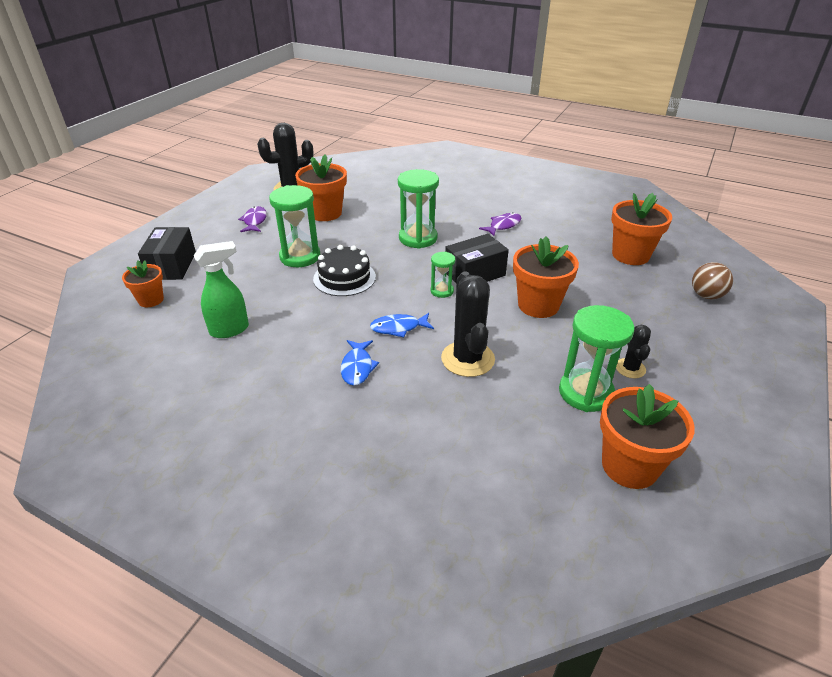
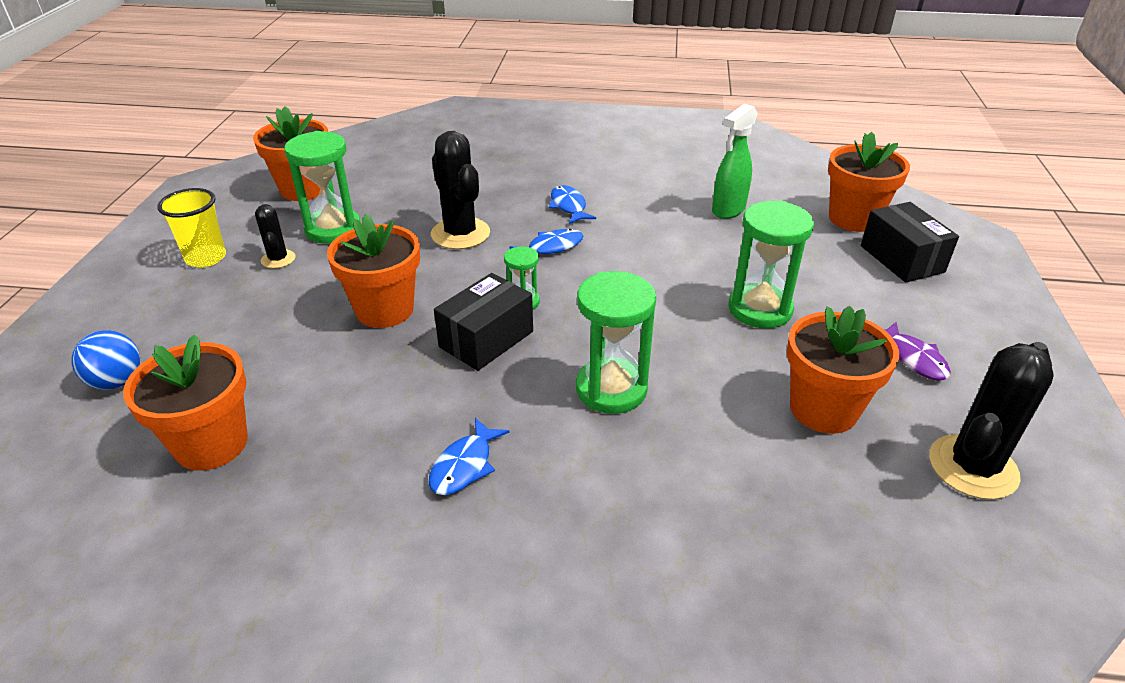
camera: 160 degrees right, 0 degrees up
(151, 300) = (853, 219): orange flower pot -> orange flower pot, size x1.67
(344, 278) = (666, 292): black cake -> none
(503, 225) = (464, 466): purple fish -> blue fish
(699, 385) = (206, 258): none -> yellow cup
(706, 296) = (117, 381): brown ball -> blue ball

